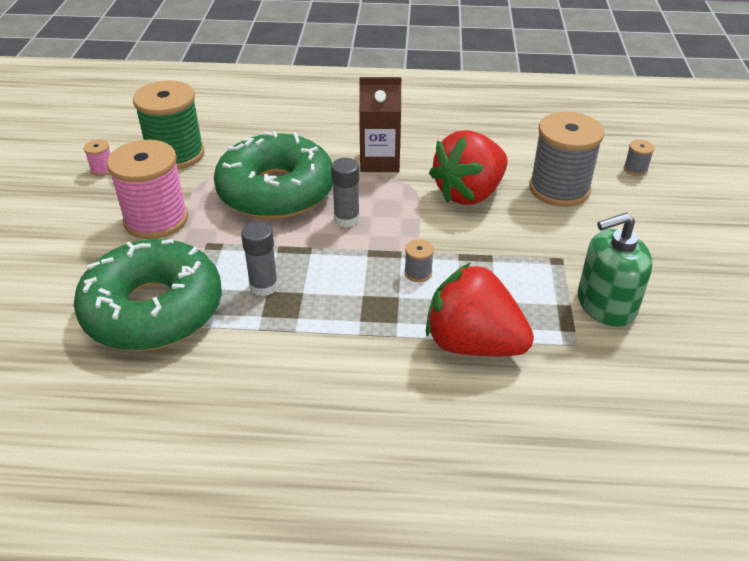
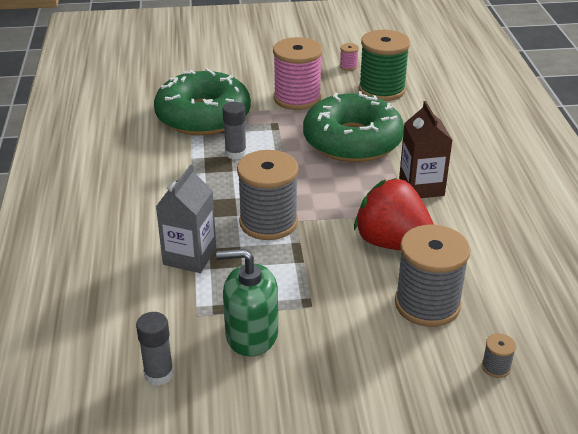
camera: 80 degrees right, 5 degrees down
(346, 219) = (328, 179): grey glue stick -> grey glue stick (159, 374)
(418, 273) = (268, 222): grey spool -> grey spool, size x2.46
(473, 344) = (190, 256): red strawberry -> grey carton
(606, 304) = (251, 334): green soap dispenser -> green soap dispenser turned 60 degrees counterclockwise

